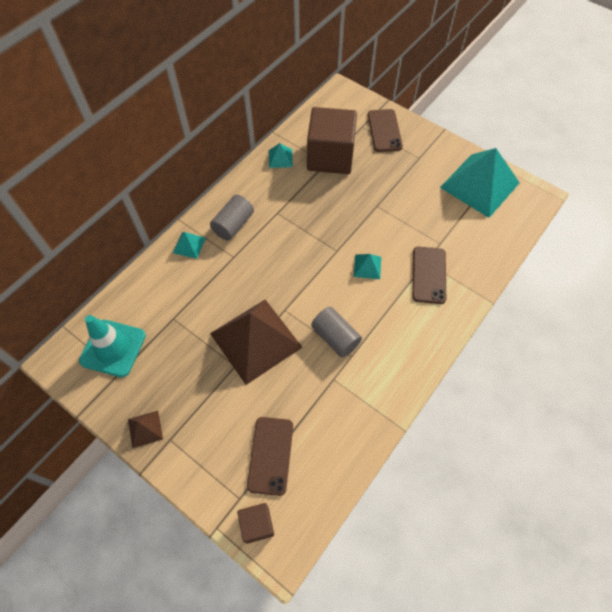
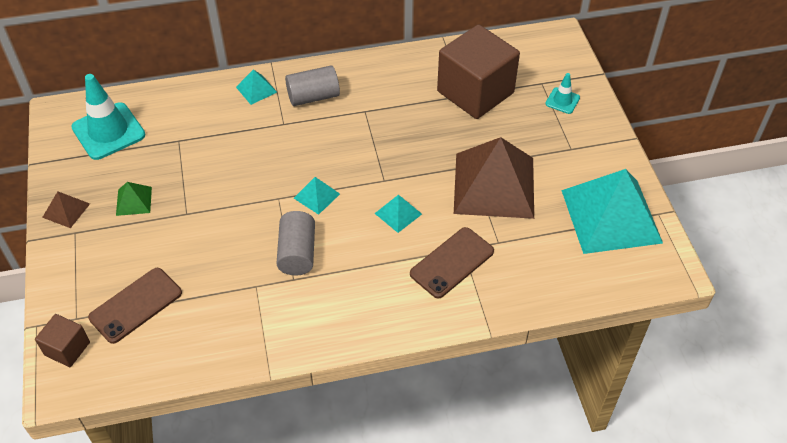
camera: 40 degrees right, 10 degrees down
(188, 384) = (134, 201): none -> green pyramid
(255, 340) = (226, 205): brown pyramid -> brown pyramid (494, 185)
(280, 158) = (423, 64): turquoise pyramid -> turquoise pyramid (316, 196)
(384, 130) = (562, 101): brown phone -> turquoise traffic cone

